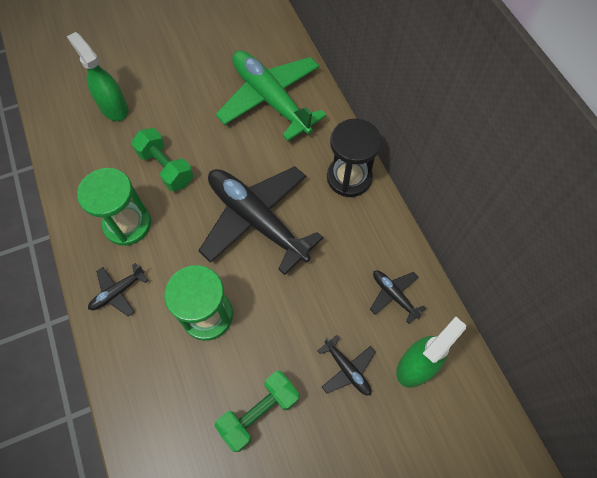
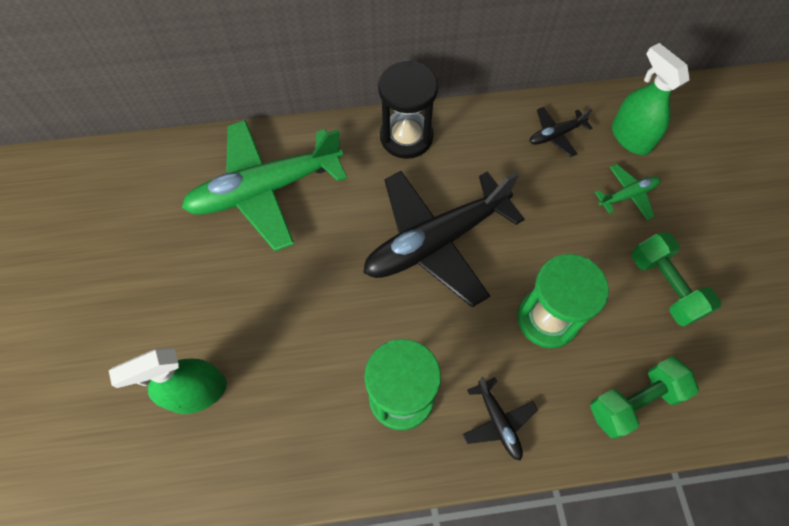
camera: 75 degrees left, 0 degrees up
(166, 168) = (328, 334): green dumbbell -> green dumbbell (634, 402)
(347, 369) = (628, 195): black plane -> green plane

